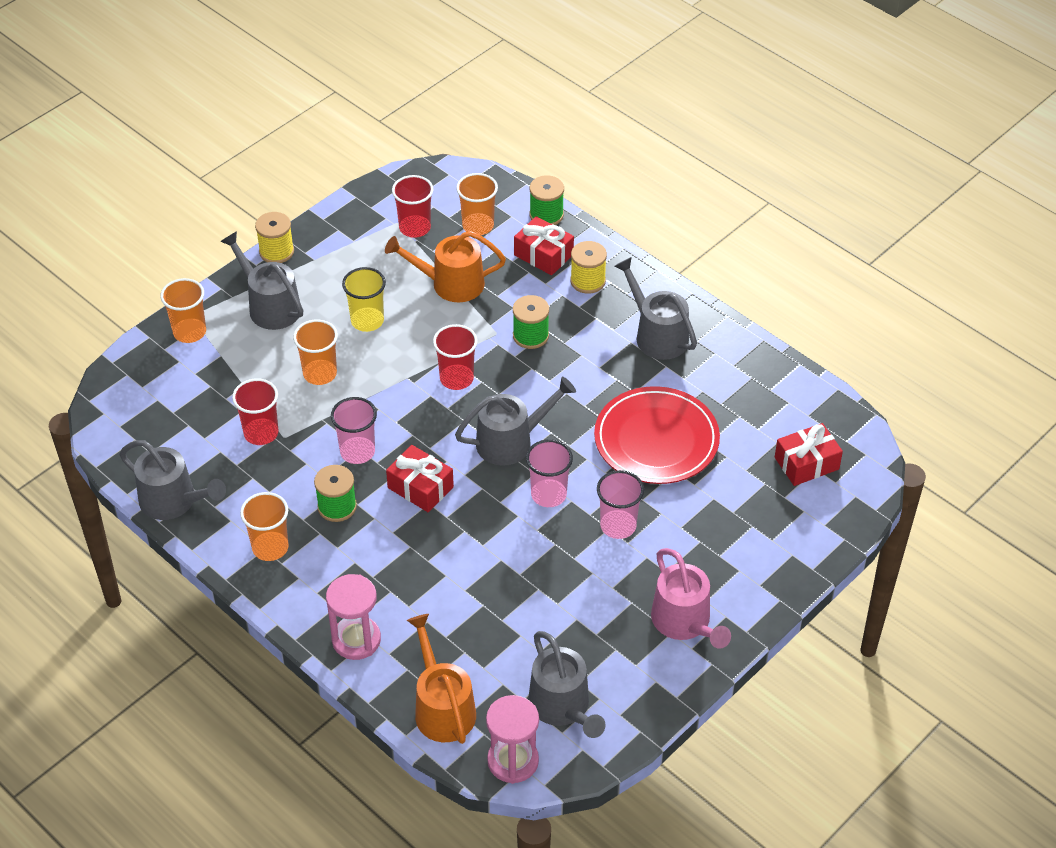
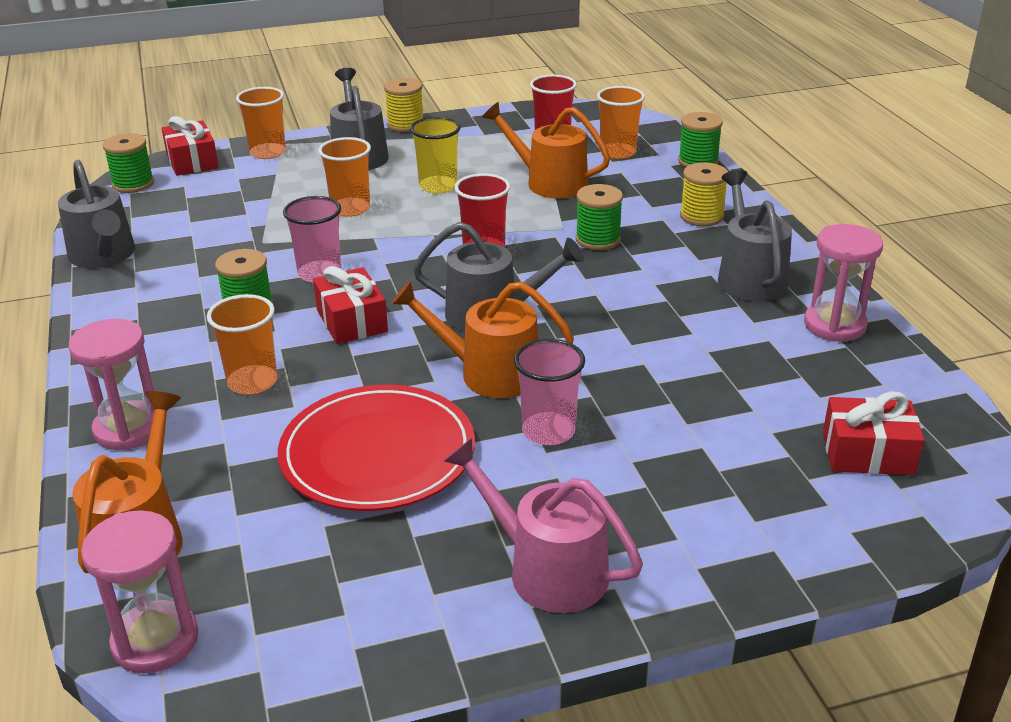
camera: 30 degrees right, 15 degrees down
(111, 414) = (133, 184): none -> green spool
(261, 433) = (244, 233): red cup -> none
(270, 547) = (144, 319): orange cup -> orange cup (252, 382)
(543, 255) = (669, 187): red gift -> red gift (192, 161)
(548, 494) = (490, 373): pink cup -> orange watering can
(562, 707) = (286, 602): grey watering can -> none
(656, 439) = (671, 365): red plate -> red plate (377, 454)
(684, 622) = (547, 570): pink watering can -> pink watering can turned 120 degrees clockwise
(735, 361) = (834, 325): none -> pink hourglass

